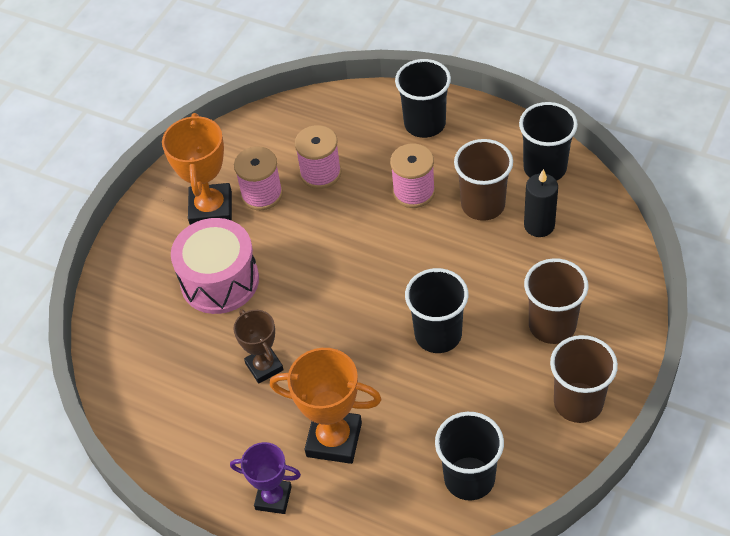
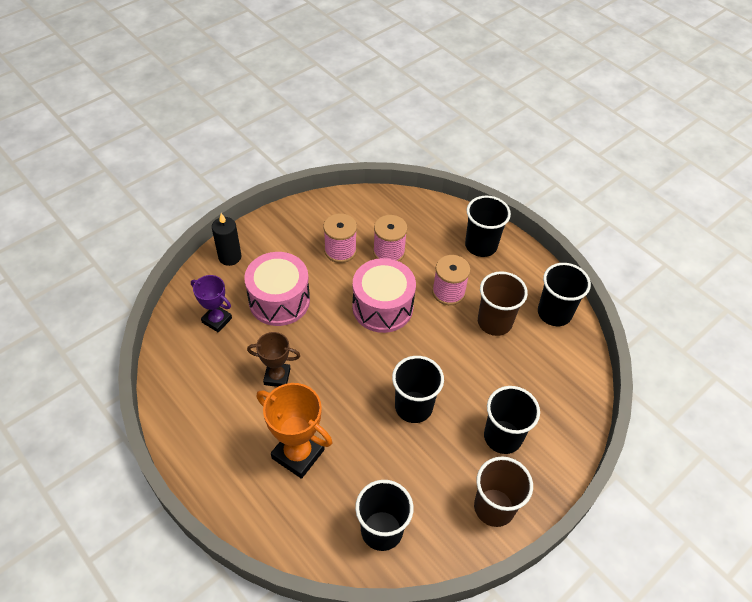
camera: 15 degrees right, 0 degrees up
(211, 209) = (300, 247): orange trophy -> none
(264, 367) = (277, 376): brown trophy -> brown trophy turned 75 degrees counterclockwise
(273, 498) = (232, 479): purple trophy -> purple trophy (217, 320)
(346, 239) = (382, 307): none -> pink drum
(539, 225) = (529, 355): black candle -> black candle (230, 257)
(552, 325) = (502, 437): brown cup -> black cup

